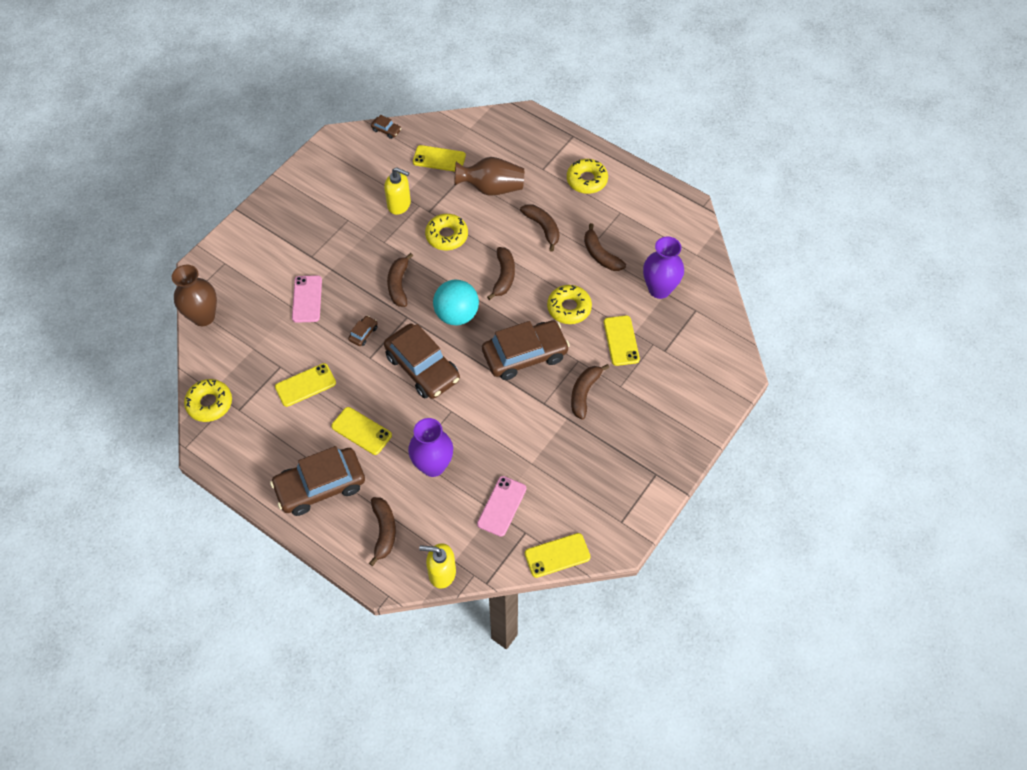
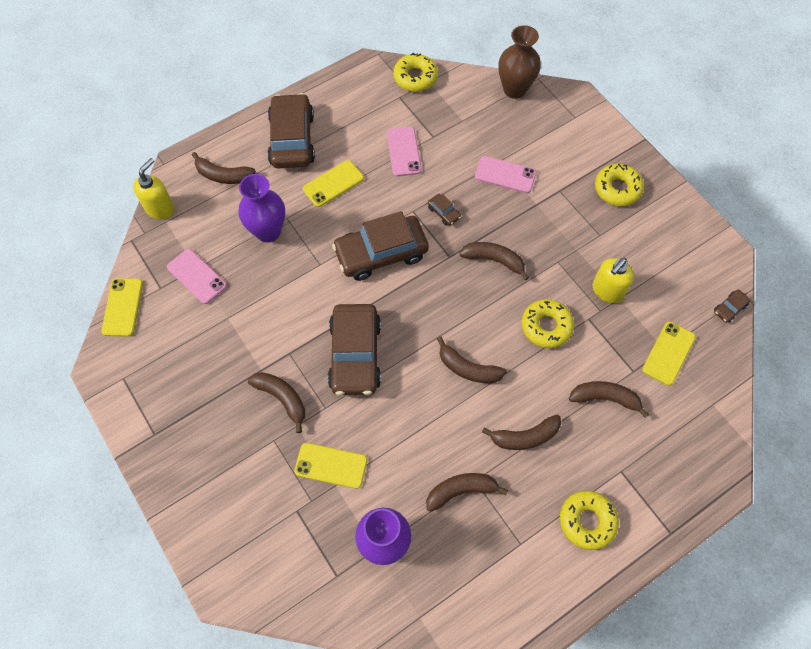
camera: 110 degrees right, 5 degrees up
(305, 385) = (403, 151): yellow phone -> pink phone
(457, 315) = (434, 304): turquoise ball -> none
(491, 188) = (605, 398): brown vase -> brown banana
(569, 308) = (398, 424): yellow donut -> yellow donut (617, 189)

